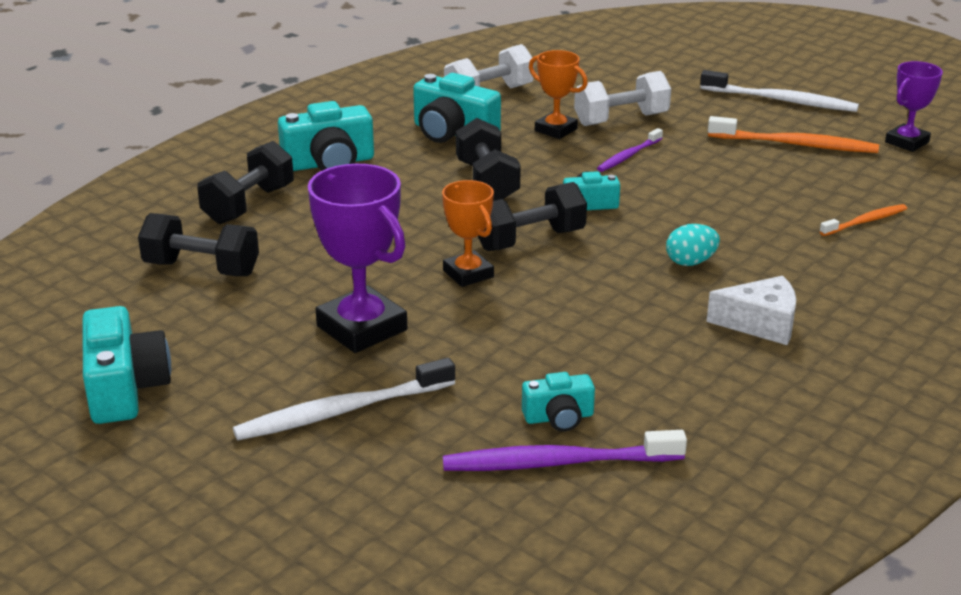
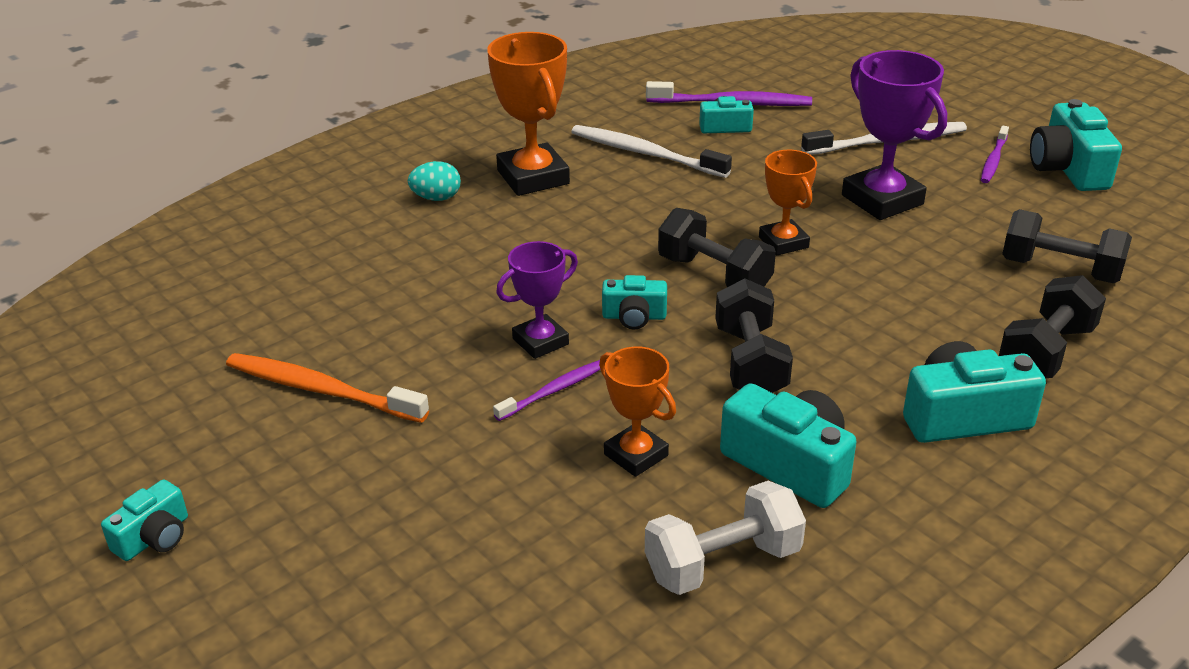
camera: 170 degrees left, 5 degrees up
(213, 392) = (993, 160): none -> purple toothbrush
(530, 240) = (714, 275): black dumbbell -> black dumbbell turned 60 degrees clockwise
(621, 119) = (530, 469): white dumbbell -> none
(690, 262) = (560, 237): turquoise egg -> turquoise egg (436, 198)
(761, 324) = (533, 177): white cheese -> orange trophy
(782, 100) = (259, 490): white toothbrush -> white toothbrush (644, 153)
(820, 81) = (154, 537): none -> turquoise camera
(865, 221) = (347, 267): orange toothbrush -> none
(907, 142) = (174, 380): purple trophy -> purple trophy (540, 341)

